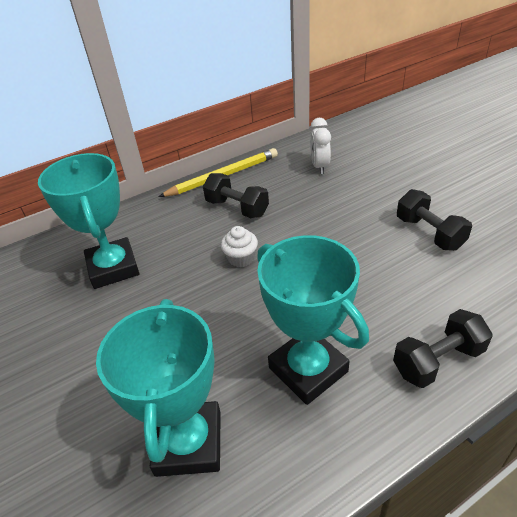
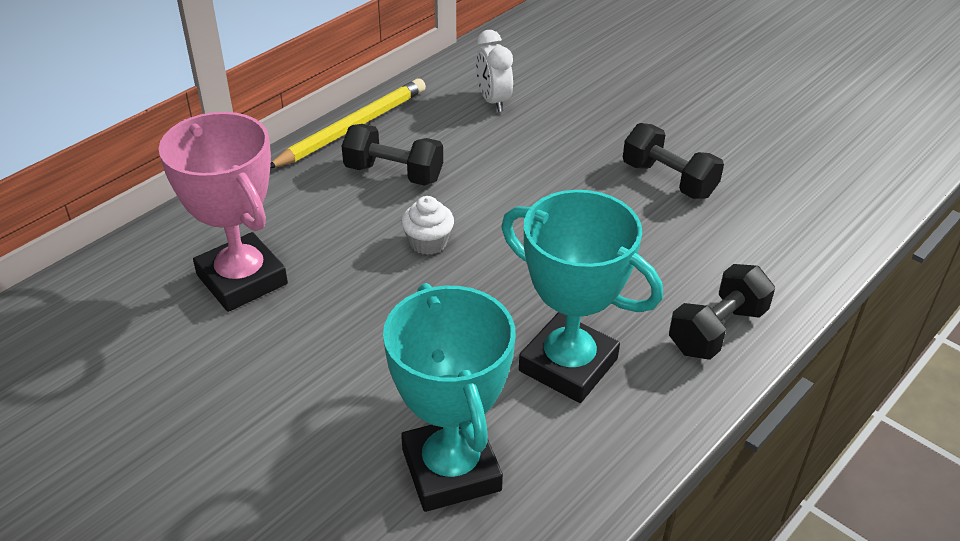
camera: 20 degrees left, 0 degrees up
(113, 268) = (242, 279): turquoise trophy -> pink trophy

